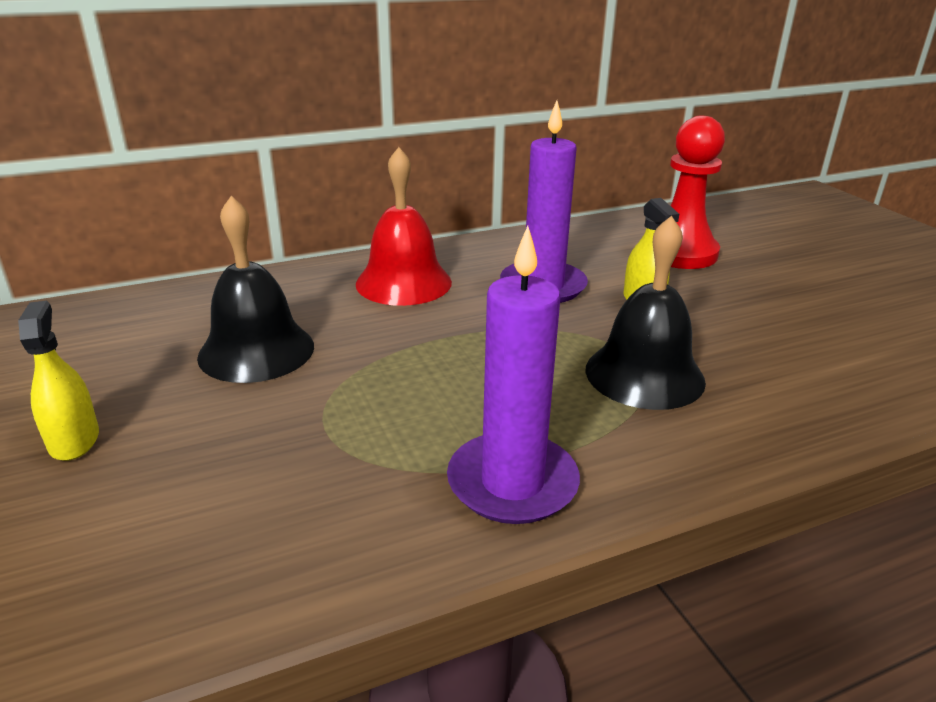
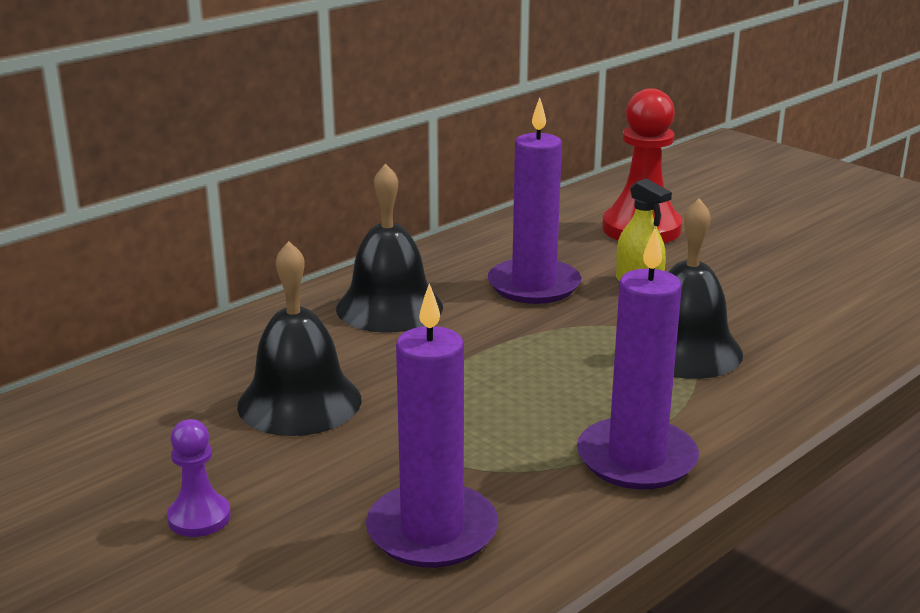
camera: 20 degrees left, 5 degrees down
(74, 440) = (199, 517): yellow spray bottle -> purple pawn
(250, 511) = (432, 531): none -> purple candle
(403, 282) = (389, 307): red bell -> black bell

